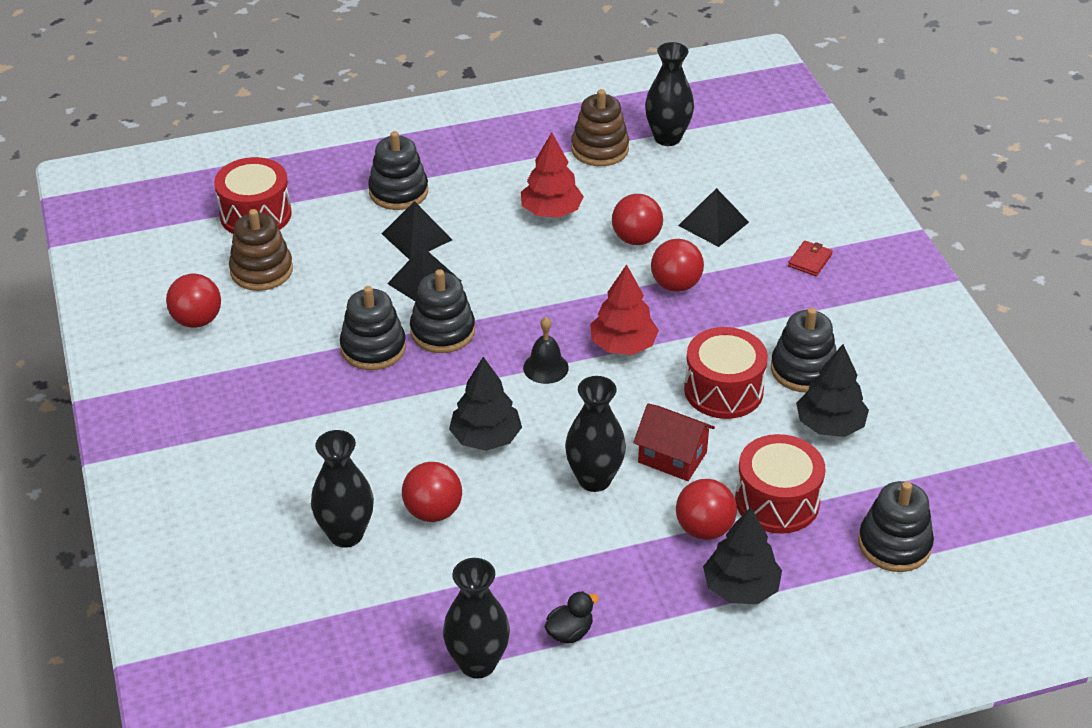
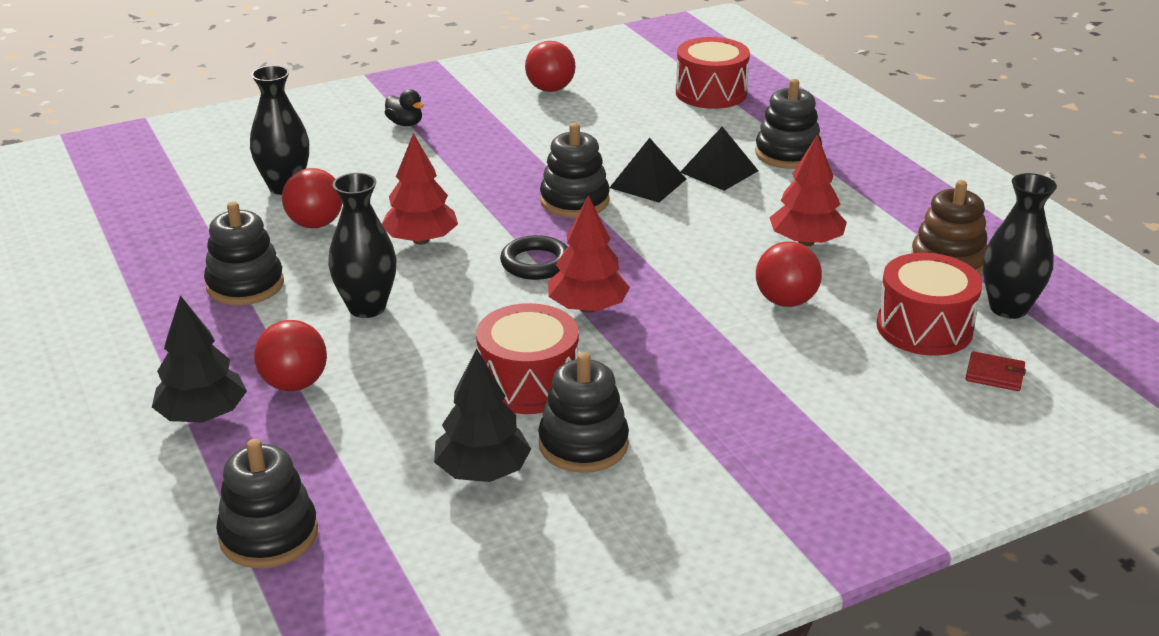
camera: 80 degrees right, 10 degrees down
(261, 270) = (630, 106): brown stacking toy -> none
(373, 348) = (538, 169): black stacking toy -> black stacking toy (245, 285)
(477, 663) = (119, 267): black vase -> none
(485, 438) = (421, 240): black tree -> red tree
(545, 367) = (536, 263): black bell -> black ring
(569, 632) = (151, 312): black duck -> black duck (405, 123)
(672, 457) = (407, 354): red house -> none
(675, 285) = (711, 335): red ball -> none
(713, 224) = (848, 355): black pyramid -> none
(777, 501) = (341, 434): red drum -> red drum (924, 328)
(810, 260) = (812, 440): red wallet -> red wallet (994, 374)

